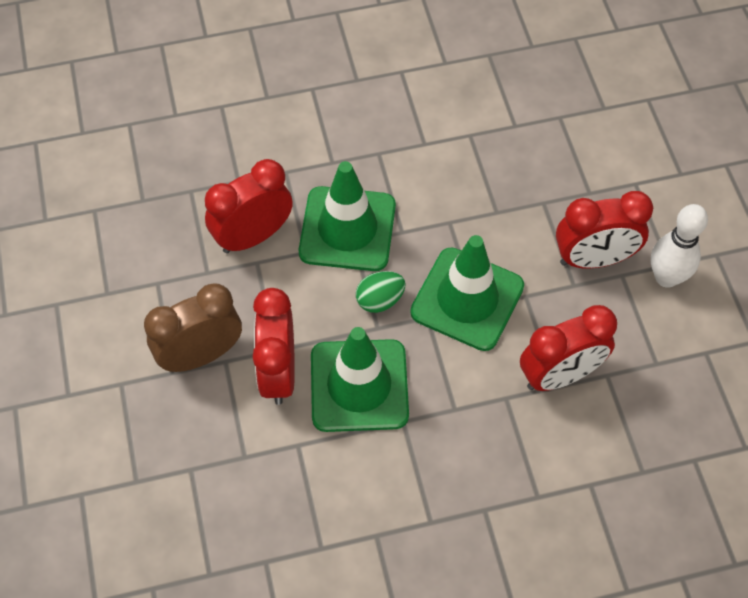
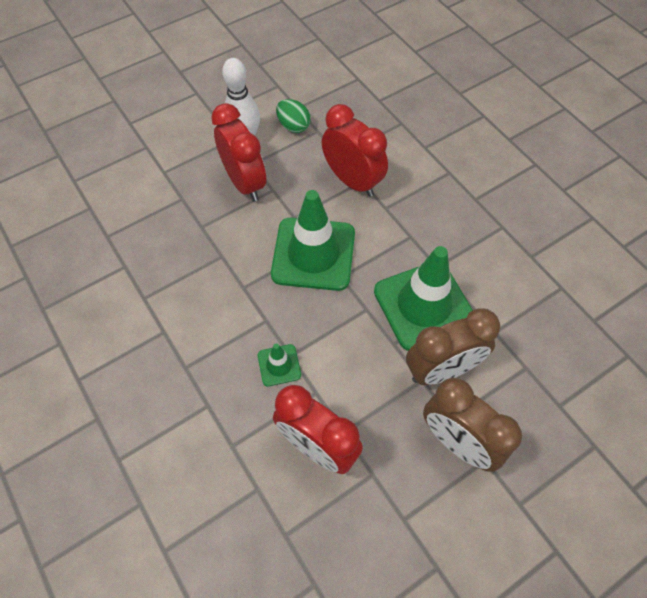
camera: 110 degrees left, 0 degrees up
(278, 372) = (442, 370): red clock -> brown clock
(347, 229) = (279, 365): green traffic cone -> green traffic cone, size x0.46
(380, 300) = (340, 315): green egg -> green egg (293, 126)

